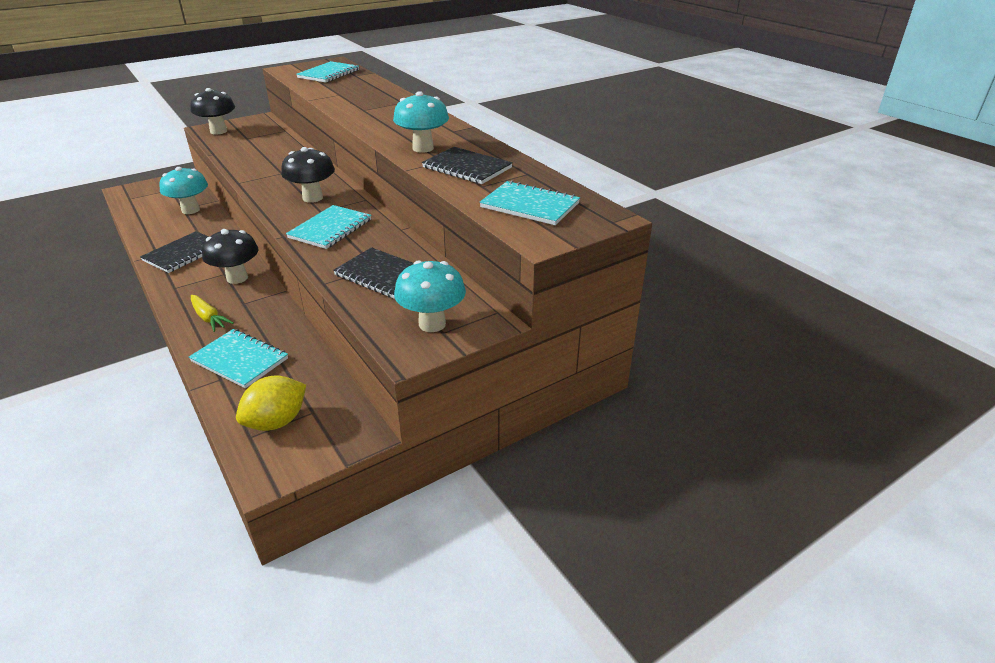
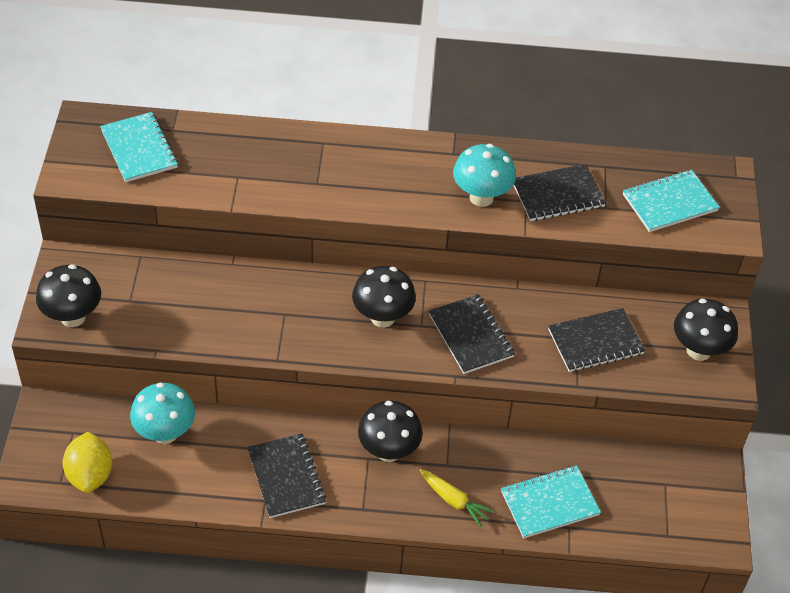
camera: 55 degrees left, 15 degrees up
(209, 318) = (454, 501): yellow carrot -> yellow carrot turned 45 degrees clockwise
(276, 422) = (661, 511): yellow lemon -> yellow lemon (90, 475)
(330, 229) = (471, 335): turquoise notebook -> black notebook
(432, 324) = (698, 350): turquoise mushroom -> black mushroom

